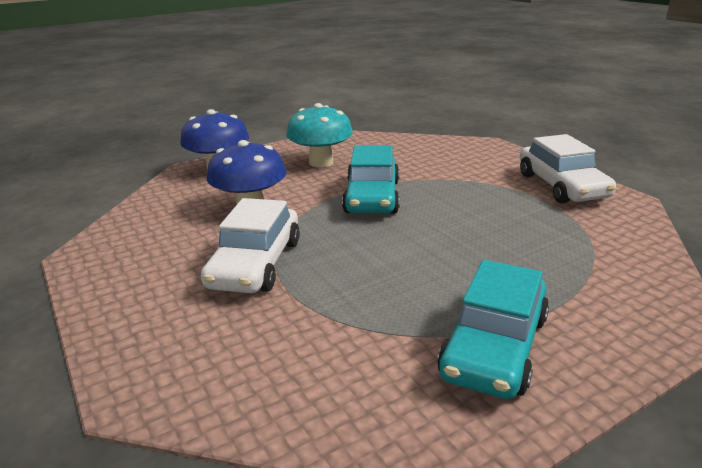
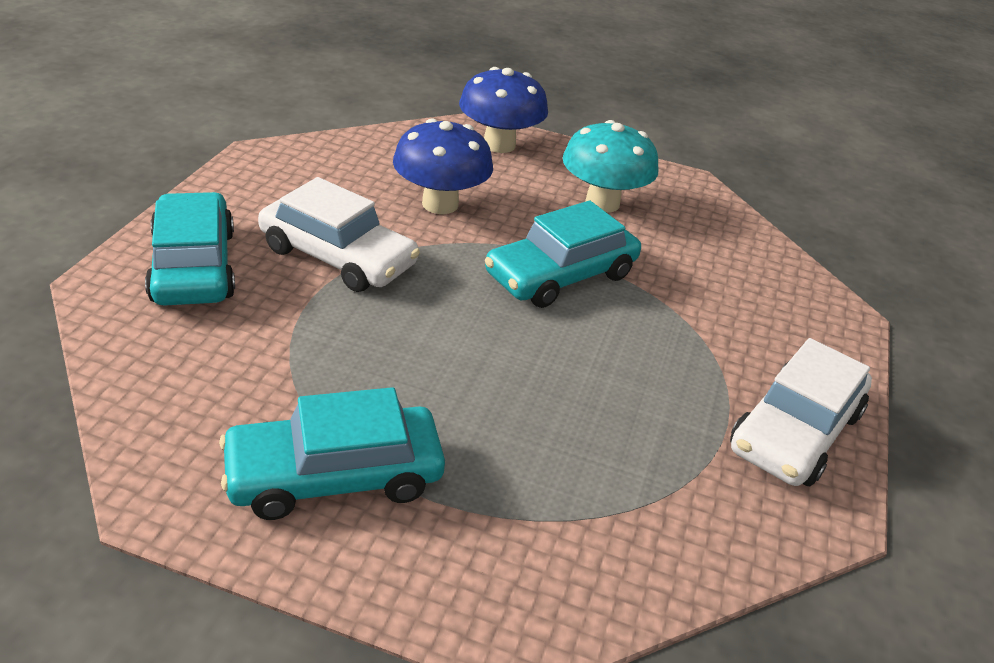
camera: 45 degrees right, 10 degrees up
(178, 333) = (193, 266): none -> turquoise car
(255, 264) = (338, 257): white car -> white car turned 120 degrees counterclockwise

